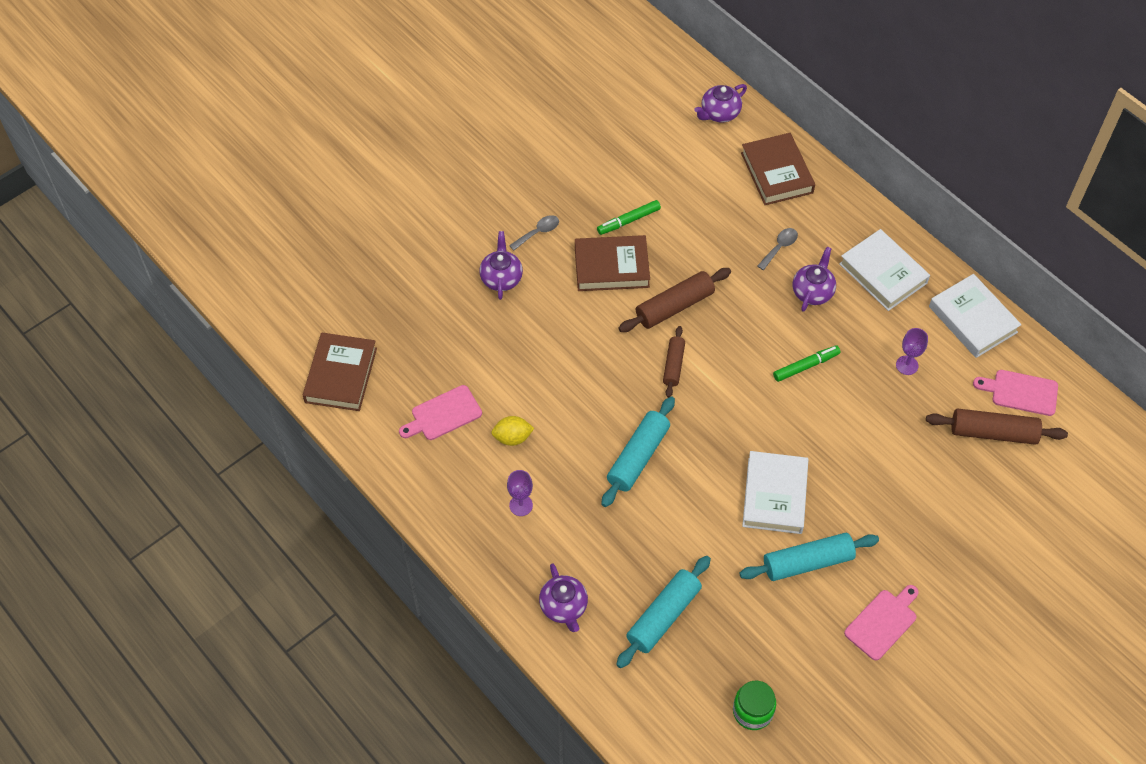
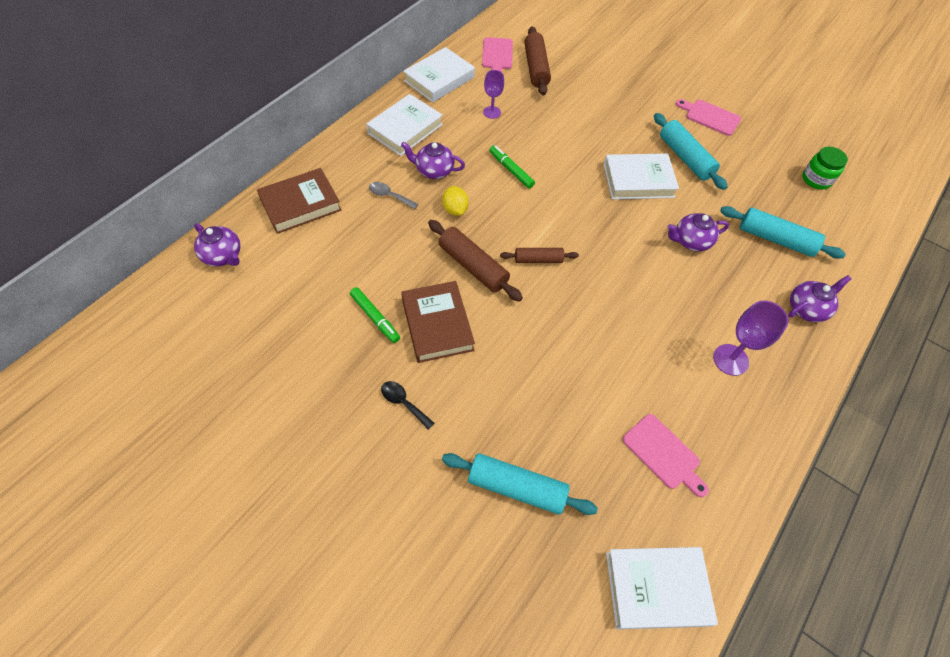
camera: 105 degrees left, 0 degrees up
(341, 375) = (656, 588): brown book -> white book
(501, 278) = (473, 430): purple teapot -> purple teapot (691, 241)
(512, 437) = (663, 380): yellow lemon -> yellow lemon (455, 209)
(521, 505) = (730, 360): purple goblet -> purple goblet, size x1.52
(538, 232) = (403, 403): grey spoon -> black spoon
(638, 456) = (641, 274): turquoise rolling pin -> turquoise rolling pin (516, 487)

